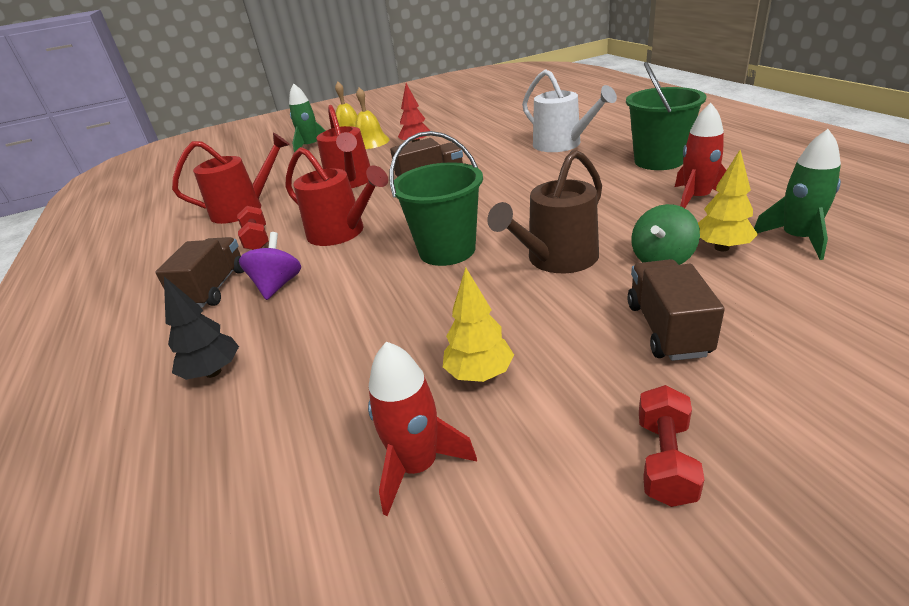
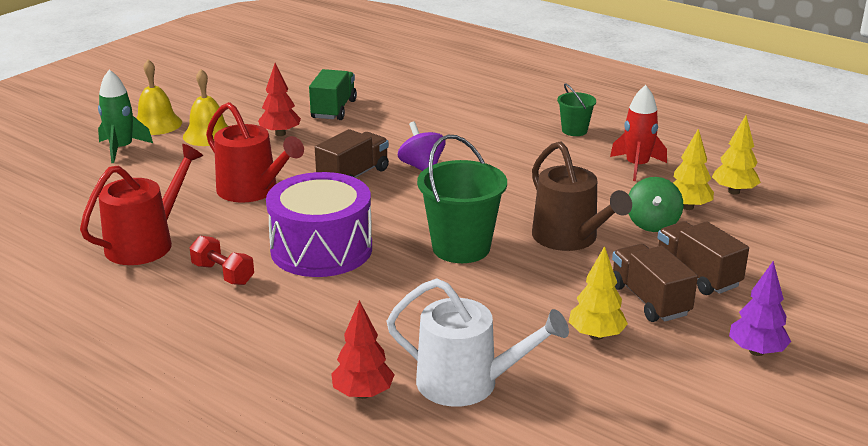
camera: 35 degrees left, 5 degrees down
(213, 372) = (363, 394): black tree -> red tree
(214, 288) = (247, 330): brown truck -> brown truck (649, 300)
(277, 285) = (321, 312): purple spinning top -> purple spinning top (422, 167)
(341, 232) = (321, 249): red watering can -> purple drum
(418, 466) = (614, 399): red rocket -> none
(472, 131) = (333, 109): none -> green truck
(557, 259) = (570, 238): brown watering can -> brown watering can turned 45 degrees counterclockwise
(562, 144) = (460, 119): white watering can -> white watering can (467, 383)
(659, 161) = (574, 130): green bucket -> green bucket, size x0.53
(665, 460) = (756, 351): red dumbbell -> purple tree
(797, 239) = (733, 191): green rocket -> yellow tree

